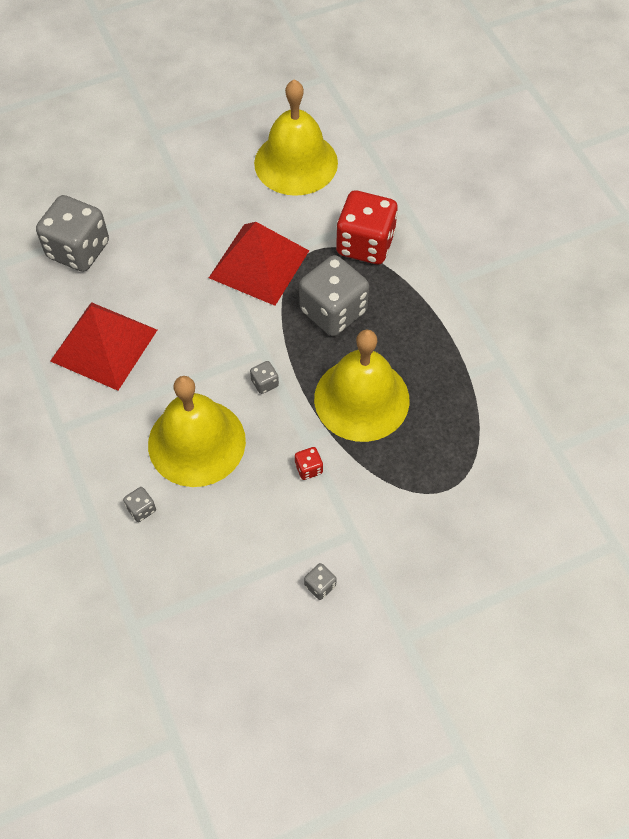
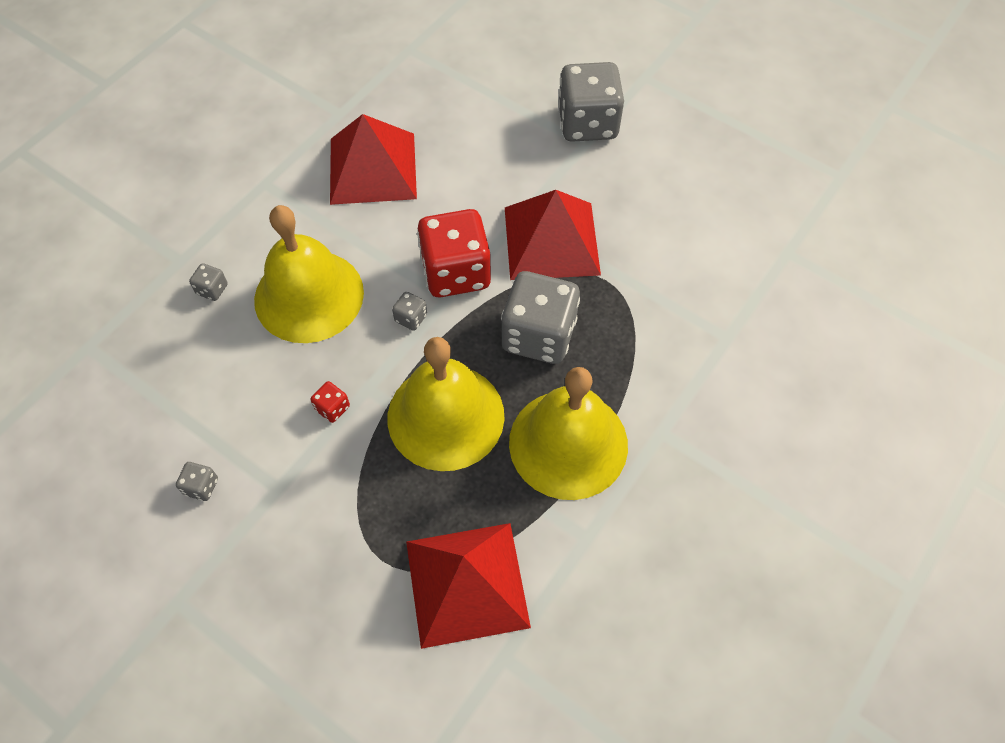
camera: 60 degrees right, 0 degrees up
(78, 250) = (464, 94): grey dice -> grey dice (587, 123)
(296, 162) = (704, 207): yellow bell -> yellow bell (568, 443)
(365, 244) = (647, 322): red dice -> red dice (456, 272)
(494, 445) = (467, 584): none -> red pyramid

